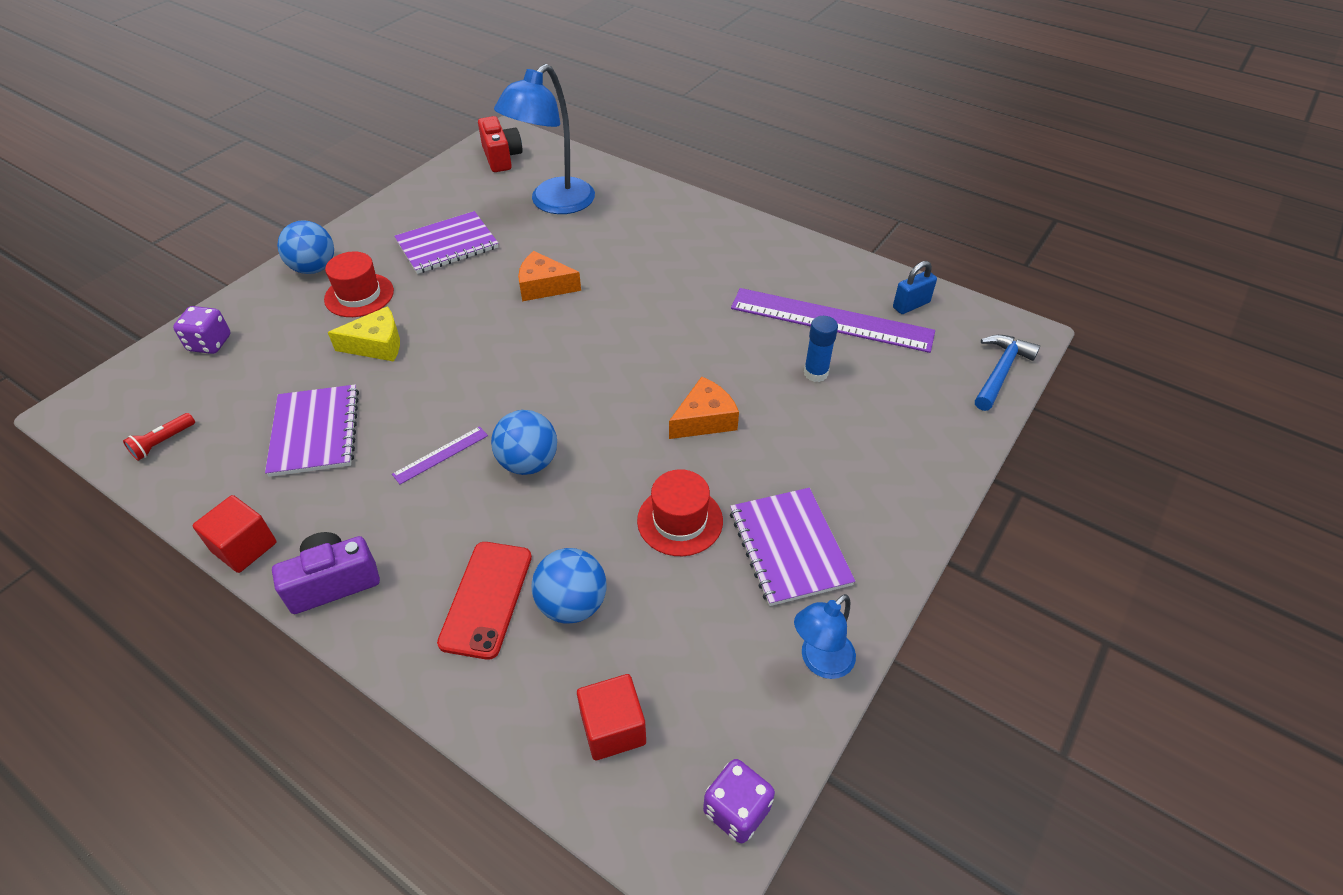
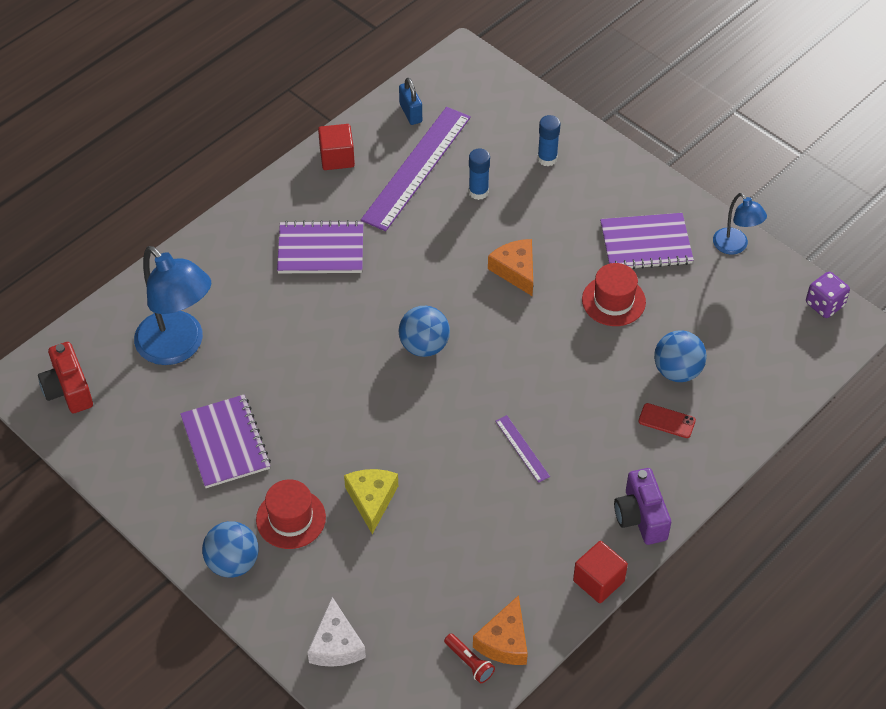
camera: 80 degrees left, 5 degrees up
(210, 343) = (336, 645): purple dice -> white cheese
(315, 432) = (478, 542): purple notebook -> purple notebook (321, 249)
(486, 599) = (666, 421): red phone -> red phone, size x0.59
(501, 157) = (68, 389): red camera -> red camera turned 105 degrees counterclockwise
(528, 463) = (541, 389): blue ball -> blue ball (424, 346)
(544, 286) = (317, 364): orange cheese -> orange cheese (504, 641)
(613, 728) = (770, 357): red cube -> red cube (337, 158)
(896, 429) = (547, 159): none -> blue glue stick
(1000, 371) = (500, 83): blue hammer -> none

